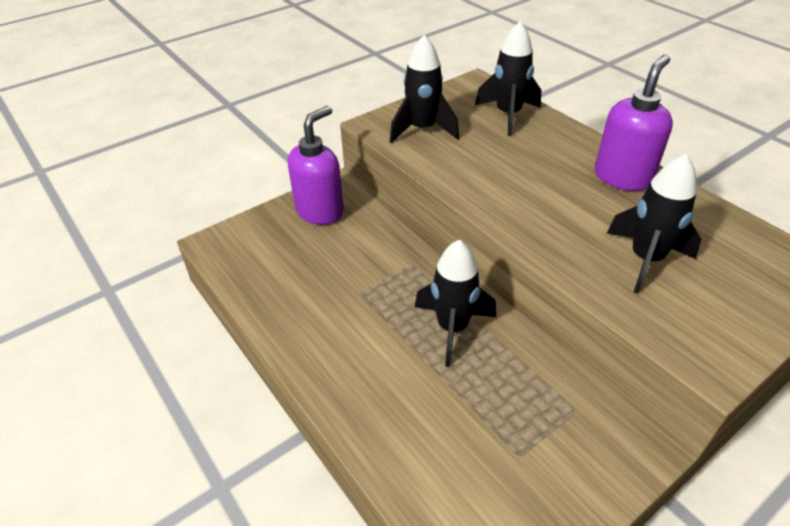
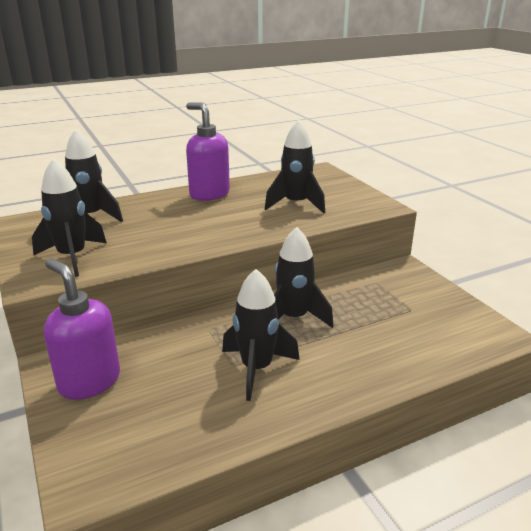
camera: 80 degrees left, 15 degrees down
(356, 310) = (256, 369): none -> black rocket

